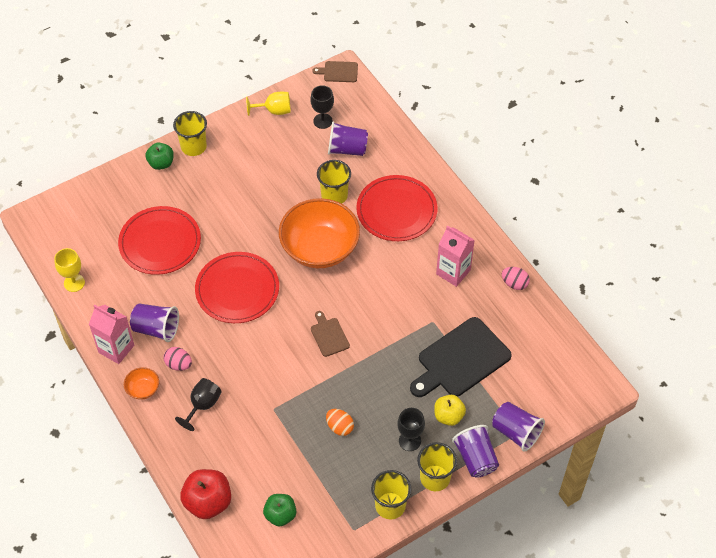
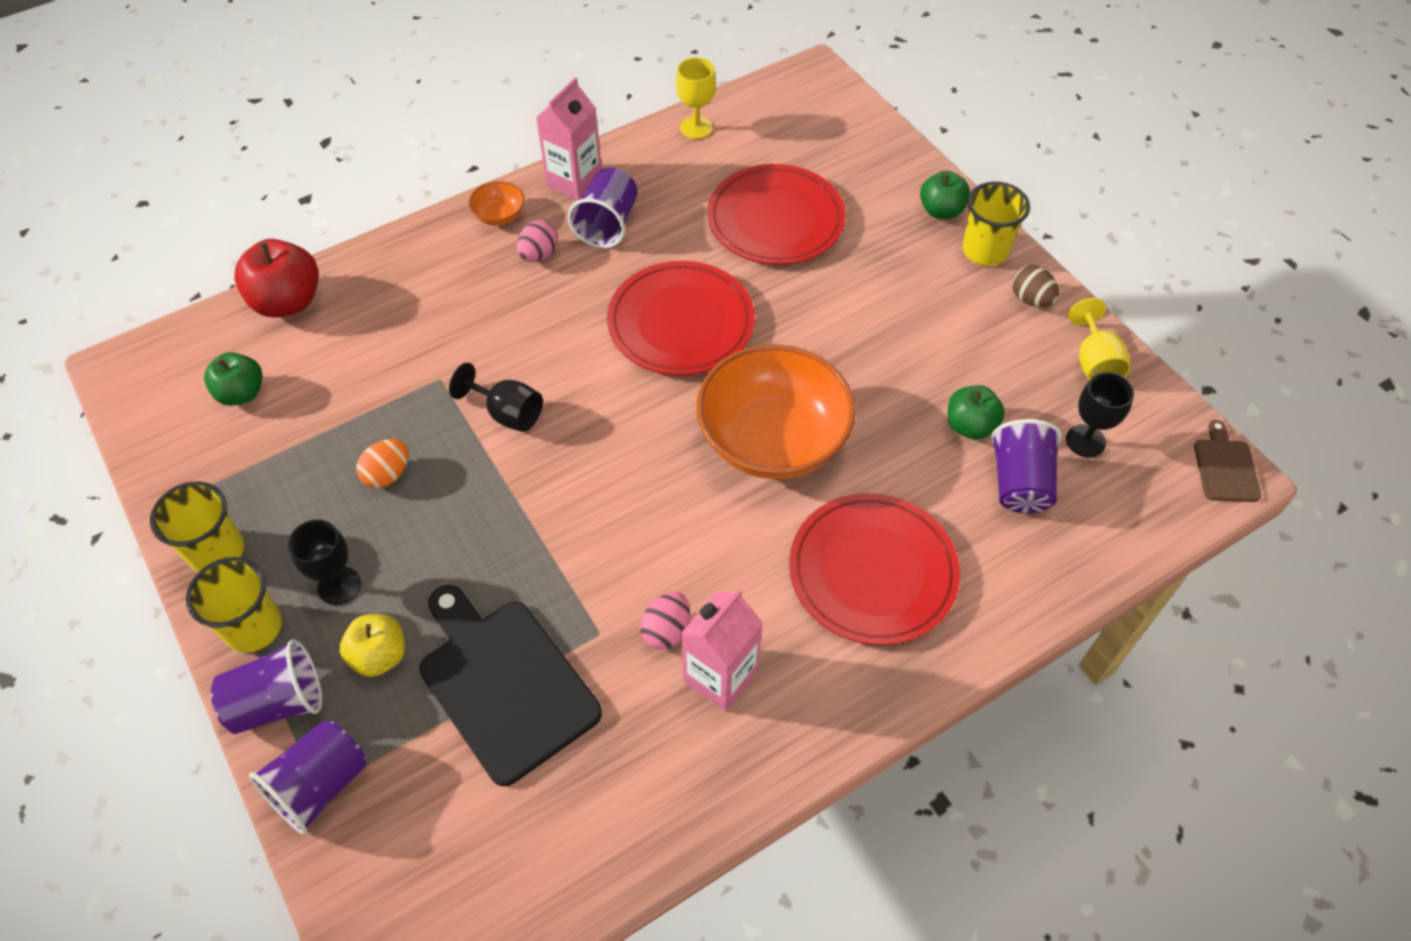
camera: 90 degrees right, 0 degrees up
(202, 405) = (459, 287): black goblet -> black goblet (507, 413)
(230, 131) = (1031, 299): none -> brown egg
(313, 165) = (970, 426): none -> green apple
(329, 335) = (578, 456): brown cutting board -> none
(334, 195) = (899, 462): yellow cup -> none
(514, 284) = (689, 805): pink egg -> pink egg (666, 630)

